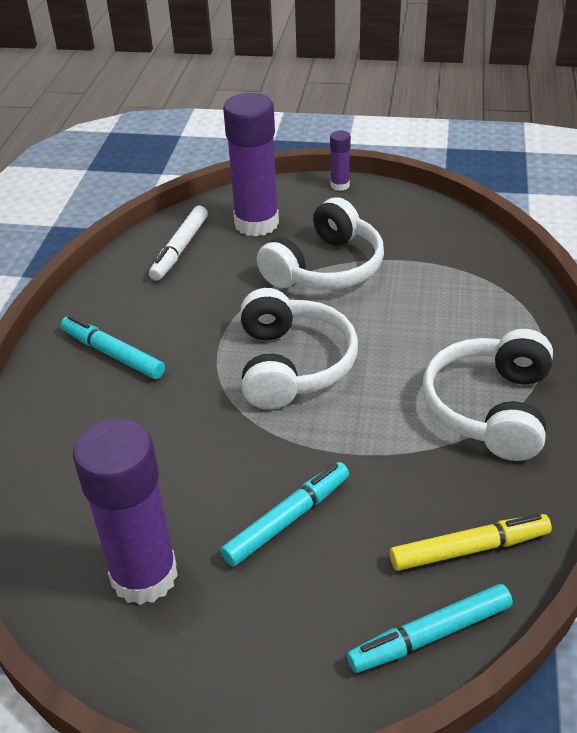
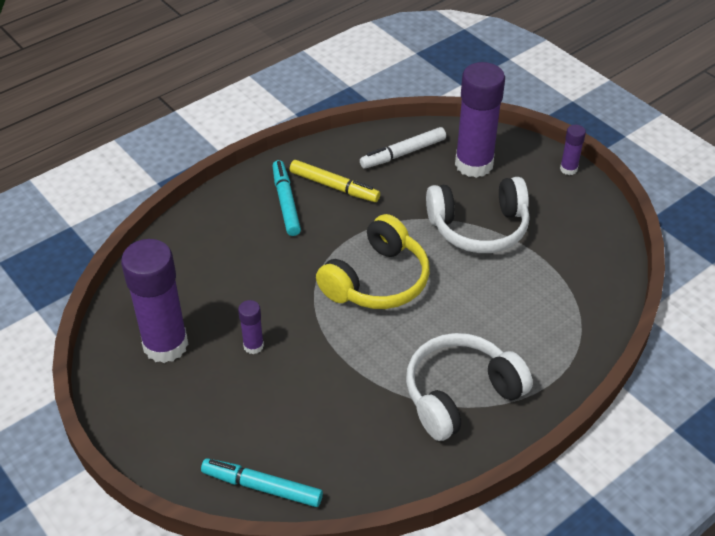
camera: 40 degrees right, 5 degrees up
(245, 505) = (253, 346): none -> purple glue stick
(287, 519) = (265, 370): turquoise marker -> none
(292, 365) = (377, 280): white headphones -> yellow headphones
(468, 549) = (339, 462): yellow marker -> yellow marker (334, 186)

